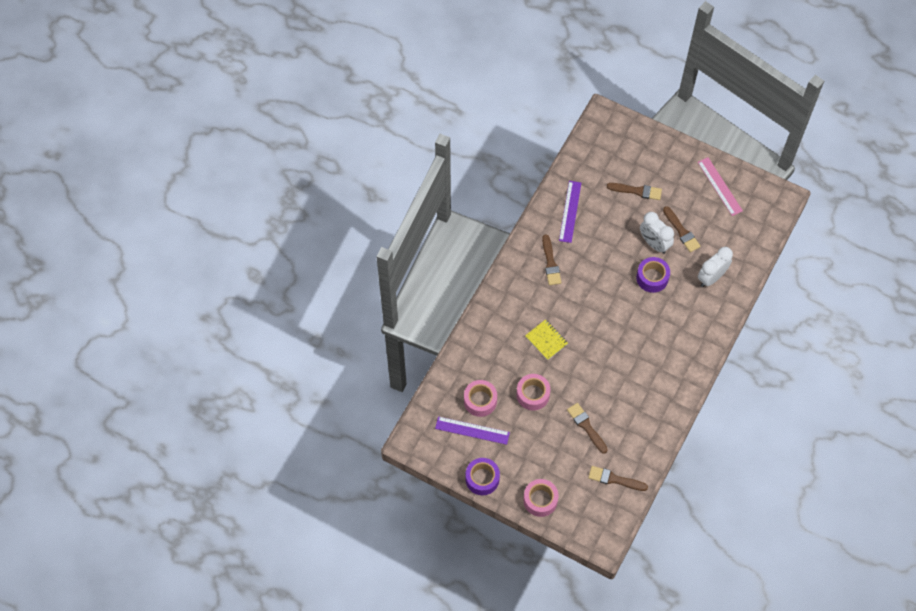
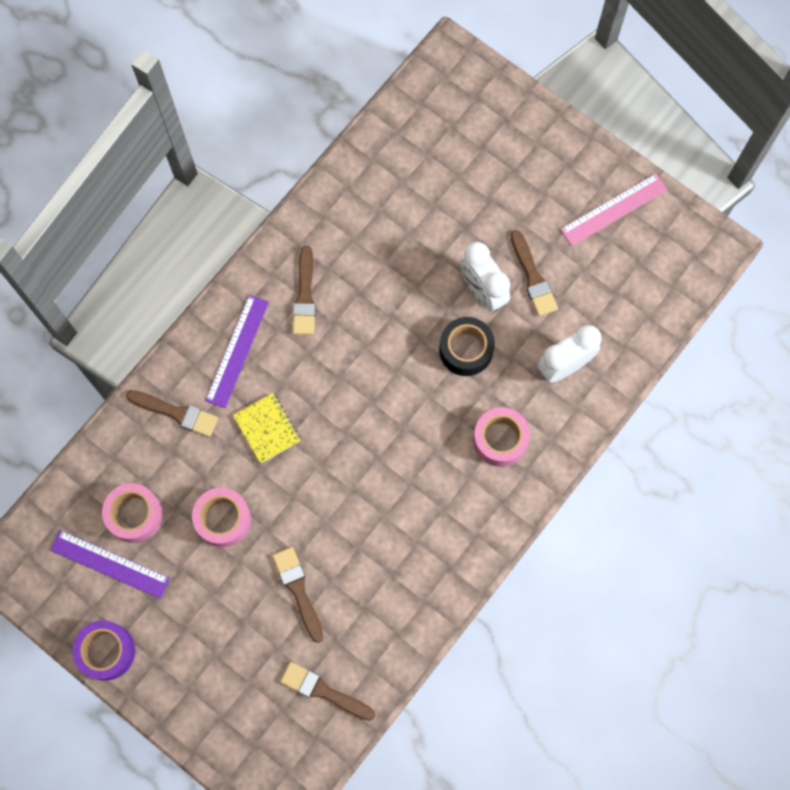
camera: 10 degrees right, 10 degrees up
(540, 500) = (193, 705): pink tape -> pink tape (500, 439)
(570, 211) = (357, 212): purple ruler -> purple ruler (237, 351)
(637, 191) = (474, 195): brown brush -> brown brush (176, 413)
(652, 278) = (466, 350): purple tape -> black tape
(720, 186) = (614, 209): pink ruler -> pink ruler turned 75 degrees clockwise

